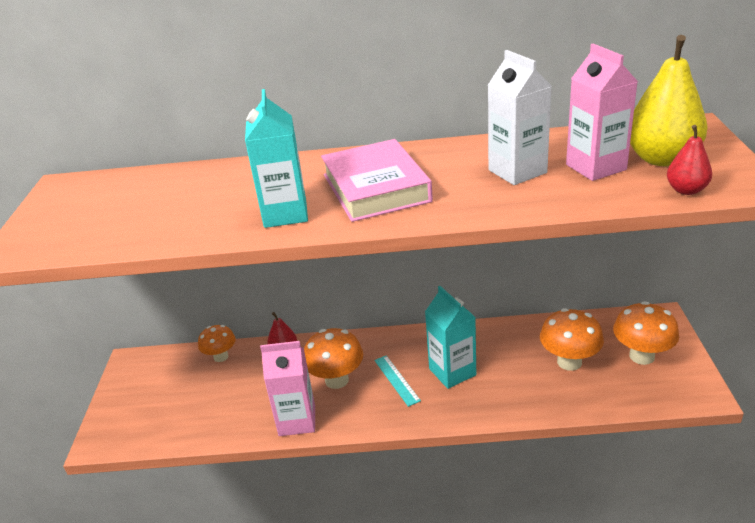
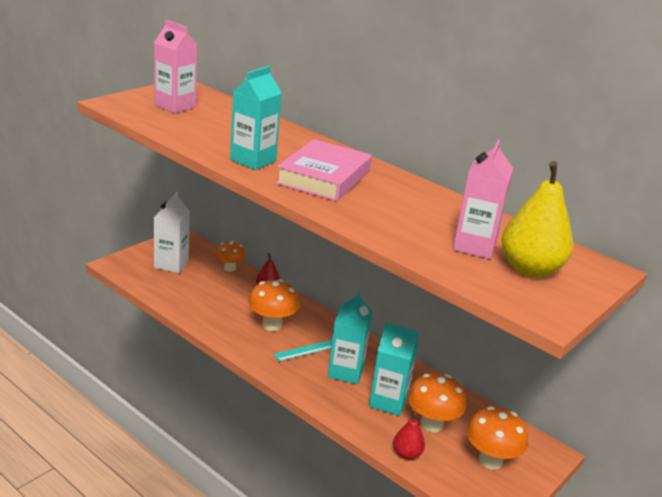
camera: 35 degrees right, 5 degrees down
(297, 420) = (219, 328): pink carton -> pink carton (175, 106)
(396, 380) = (305, 350): turquoise ruler -> turquoise ruler turned 45 degrees clockwise
(517, 171) = (421, 218): white carton -> white carton (171, 264)
(517, 370) = (388, 402): none -> turquoise carton
(686, 190) = (499, 290): red pear -> red pear (407, 454)

